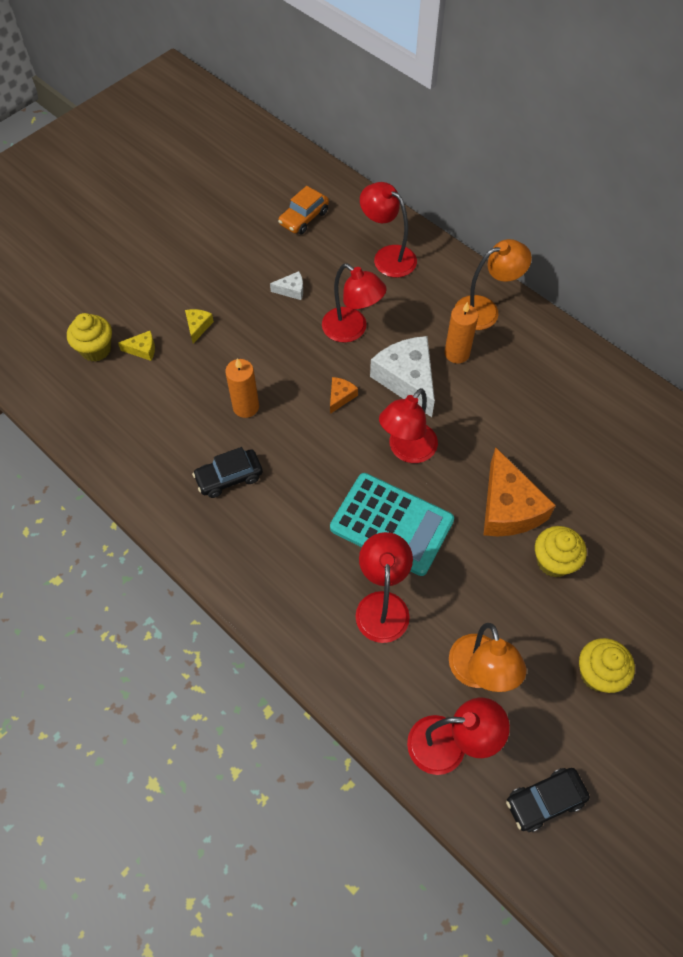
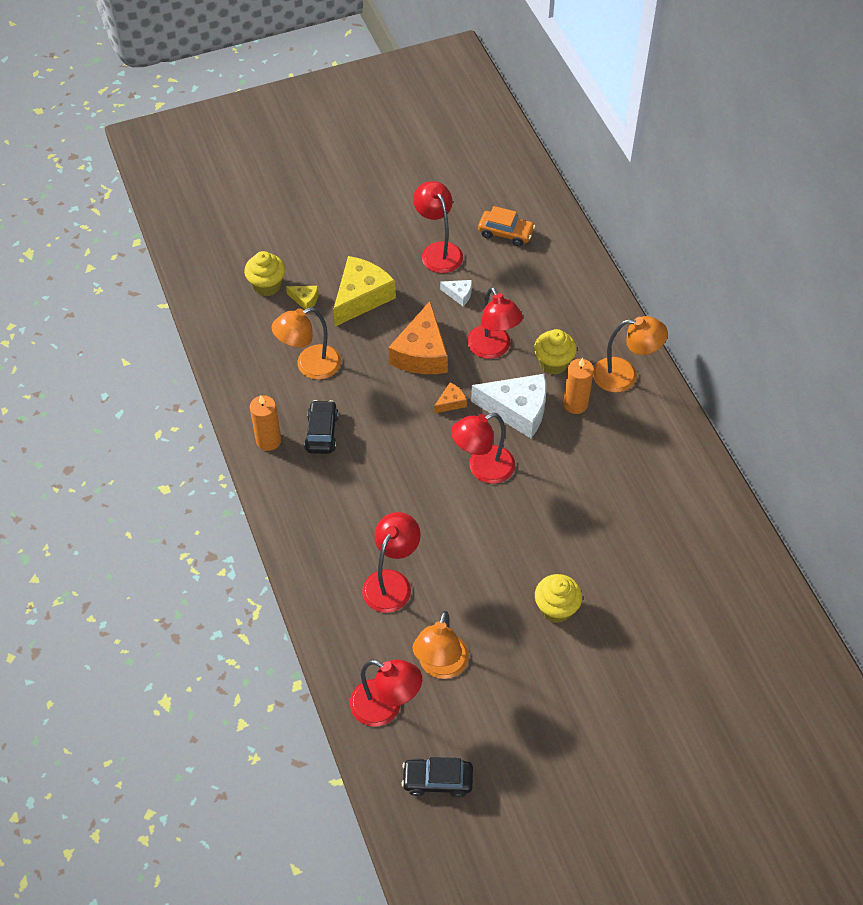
camera: 25 degrees right, 5 degrees down
(181, 414) = (310, 366): none -> orange lamp
(198, 327) = (361, 297): yellow cheese -> yellow cheese, size x2.21
(229, 477) = (322, 432): black car -> black car turned 90 degrees clockwise
(246, 407) = (366, 380): orange candle -> orange candle (268, 440)
(304, 218) = (505, 233): orange car -> orange car turned 135 degrees counterclockwise
(387, 256) = (562, 295): red lamp -> red lamp (438, 251)
(391, 524) = (435, 523): turquoise calculator -> none
(407, 380) = (517, 410): white cheese -> white cheese turned 105 degrees clockwise
(508, 507) = (543, 550): orange cheese -> orange cheese (421, 353)
(598, 673) = (539, 709): yellow cupcake -> yellow cupcake (553, 363)

